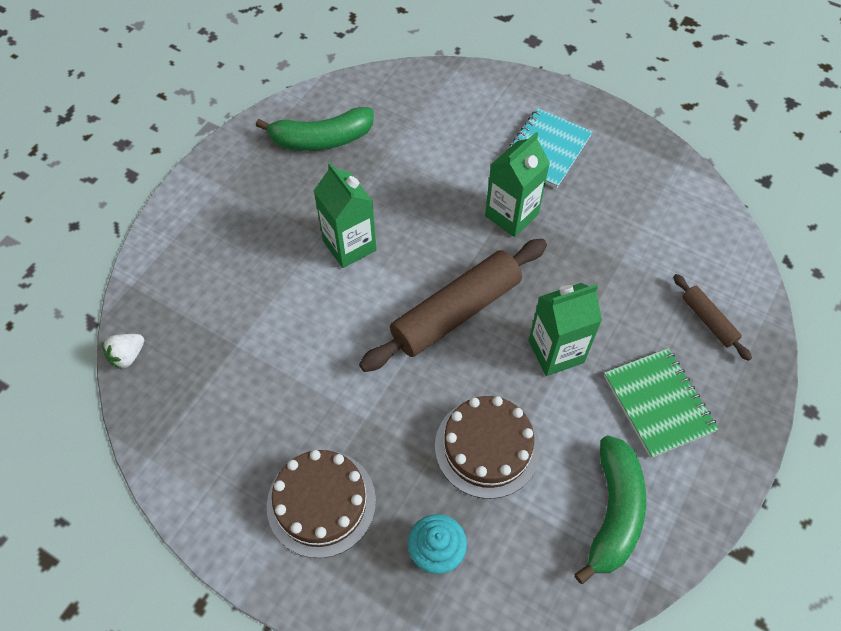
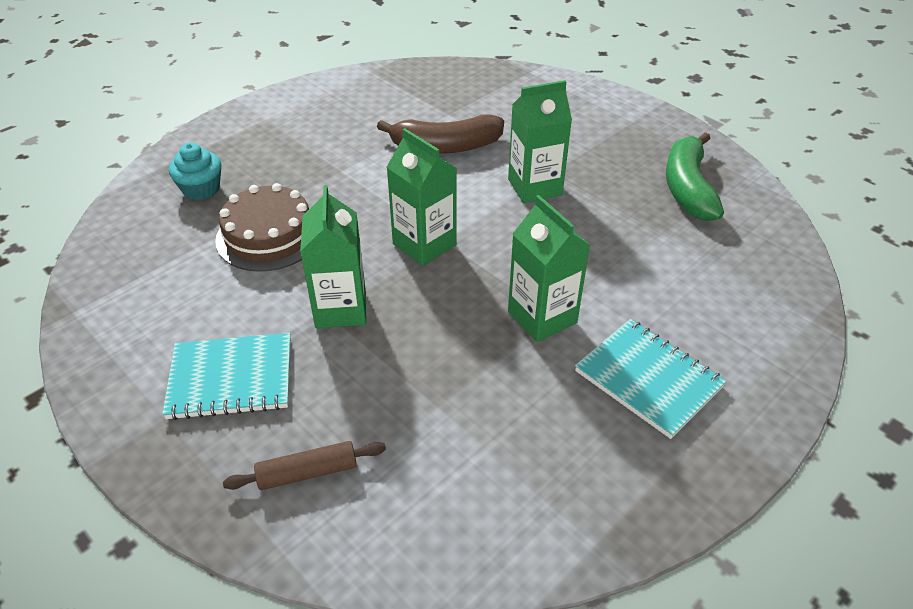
camera: 105 degrees right, 15 degrees down
(128, 356) = (461, 67): white strawberry -> none
(300, 332) = (445, 147): none -> brown banana
(321, 502) = (283, 139): brown cake -> none
(456, 312) = (424, 244): brown rolling pin -> green carton
(613, 512) = (148, 304): green banana -> none
(658, 403) = (231, 378): green notebook -> turquoise notebook

